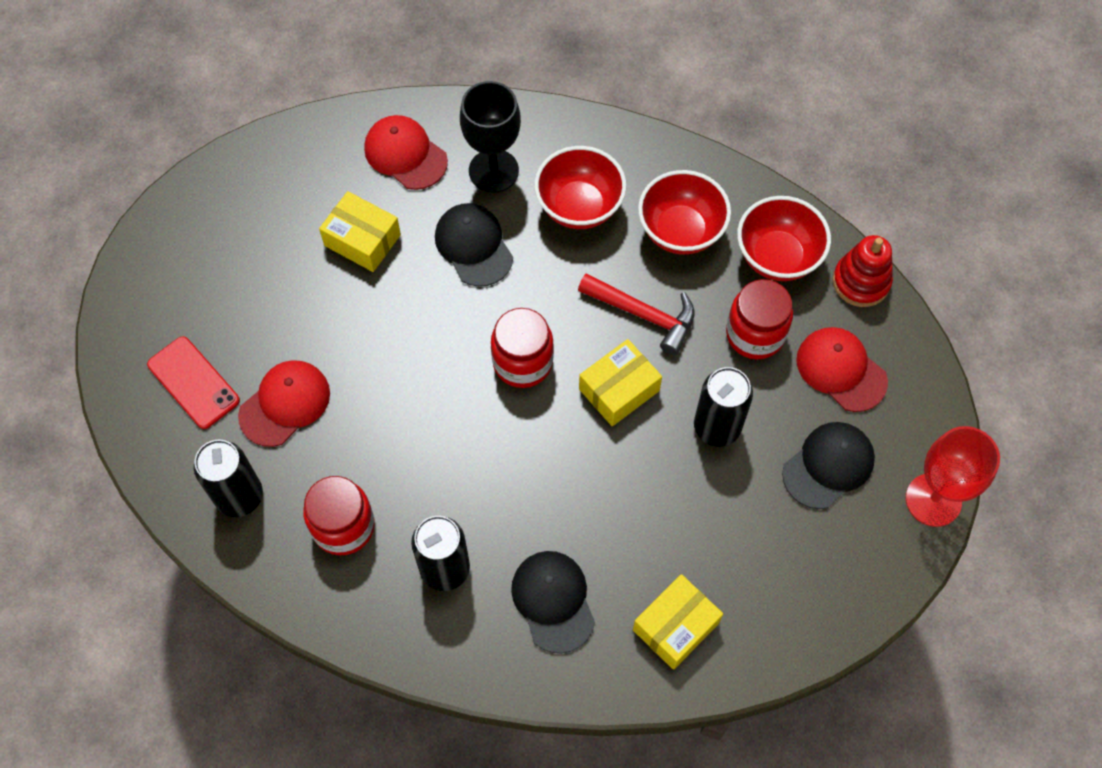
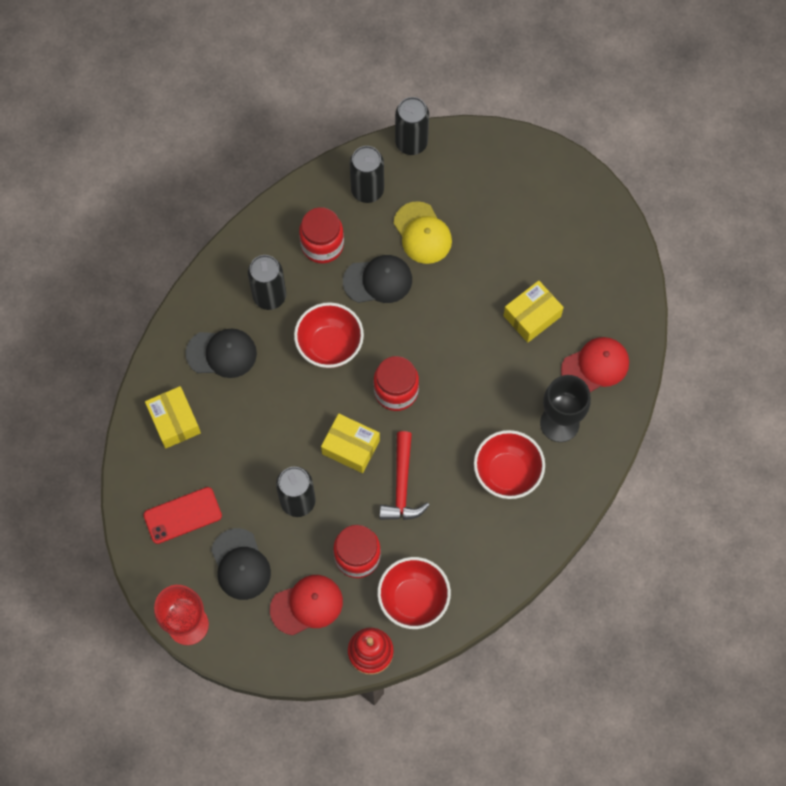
camera: 110 degrees right, 5 degrees up
(147, 463) = (411, 143): none -> black can
(193, 382) = (459, 182): red phone -> red phone (182, 515)
(285, 404) = (422, 233): red cap -> yellow cap
(473, 246) = (500, 389): black cap -> black cap (378, 280)
(619, 390) = (350, 447): yellow box -> yellow box turned 45 degrees counterclockwise
(643, 314) = (402, 485): red hammer -> red hammer turned 45 degrees counterclockwise
(680, 231) = (460, 538): red bowl -> red bowl (330, 346)

